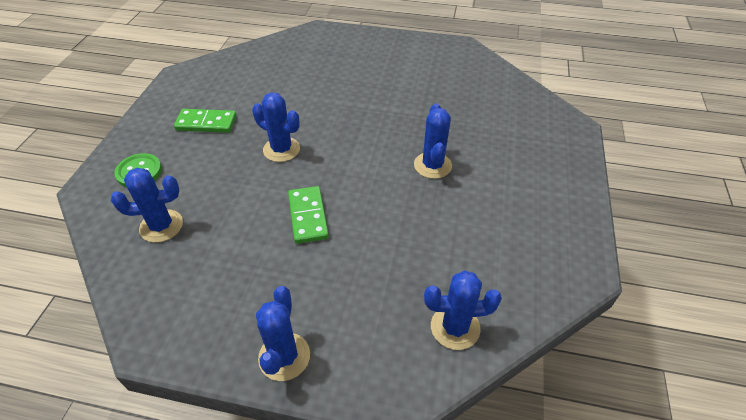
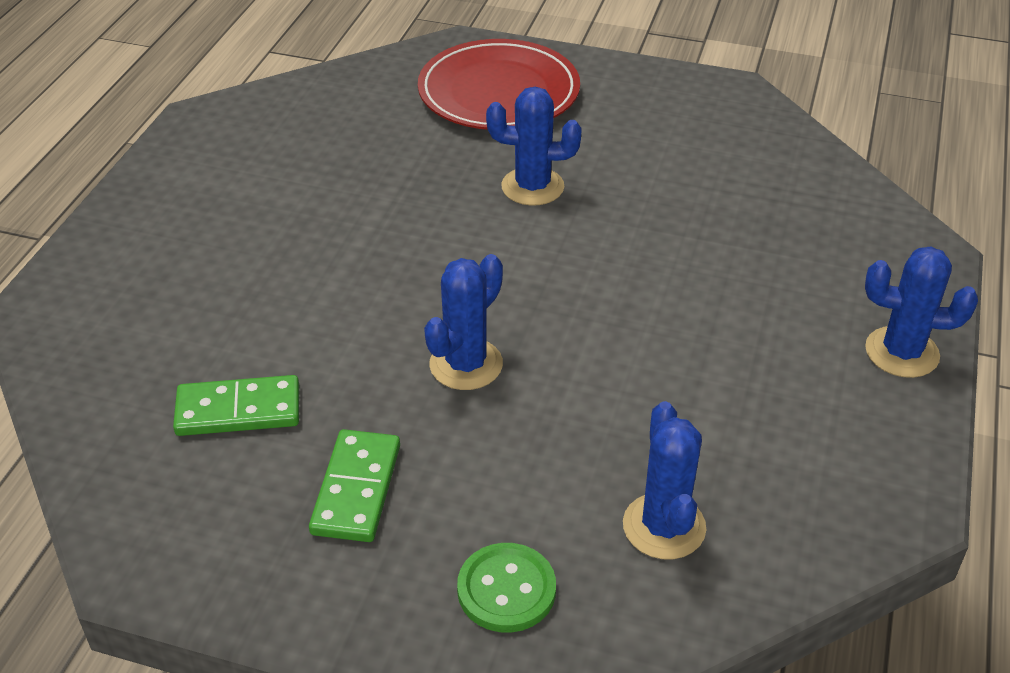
camera: 85 degrees left, 5 degrees down
(308, 216) = (641, 328): green domino -> green domino (238, 410)
(455, 327) = (831, 199): blue cactus -> none
(527, 145) = (499, 92): none -> red plate

